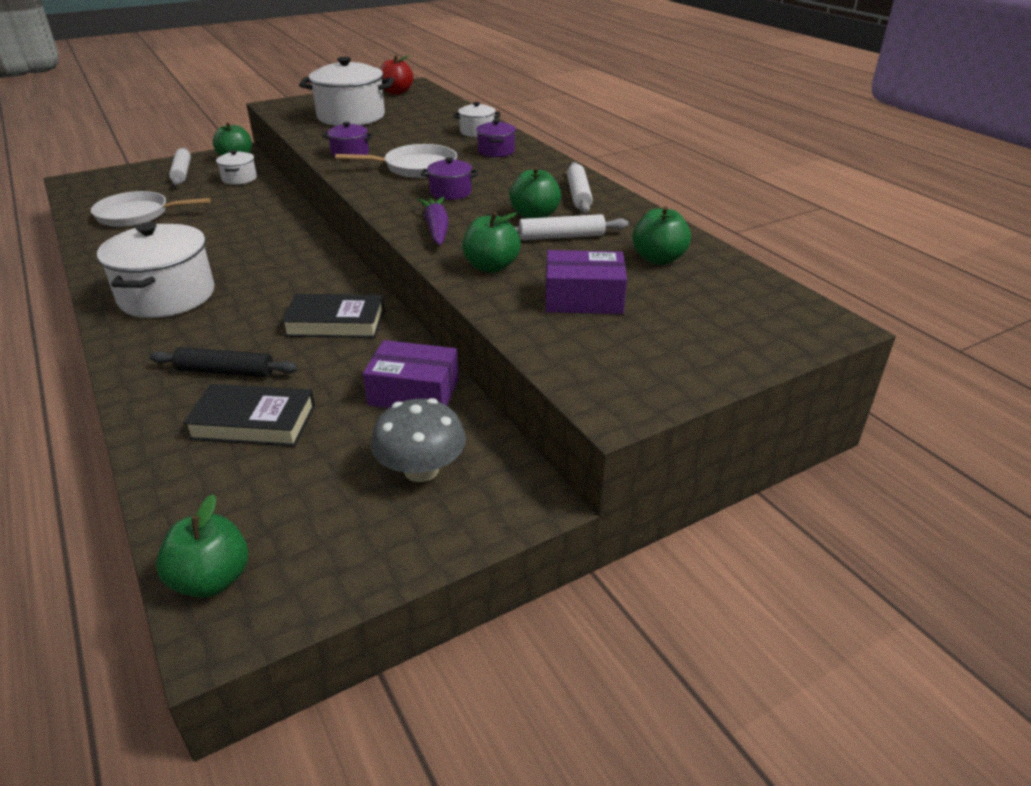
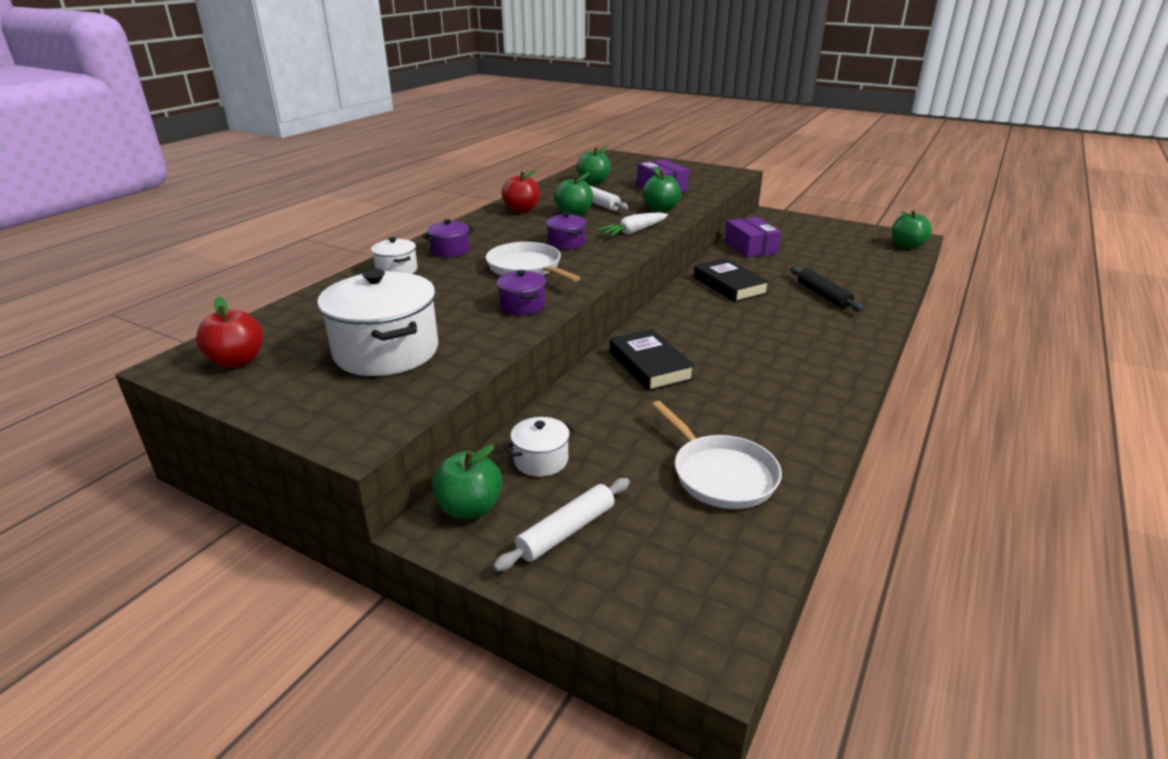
camera: 120 degrees left, 5 degrees down
(167, 296) = (802, 356): white pot -> none
(253, 422) = (837, 272): black book -> black book (650, 365)
(421, 470) = (793, 232): grey mushroom -> none
(436, 228) = (633, 232): purple carrot -> white carrot
(578, 195) = (521, 210): white rolling pin -> red apple

